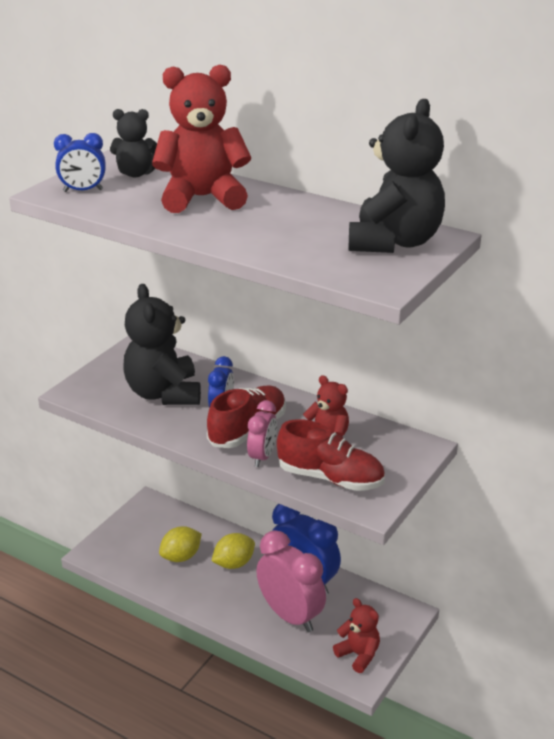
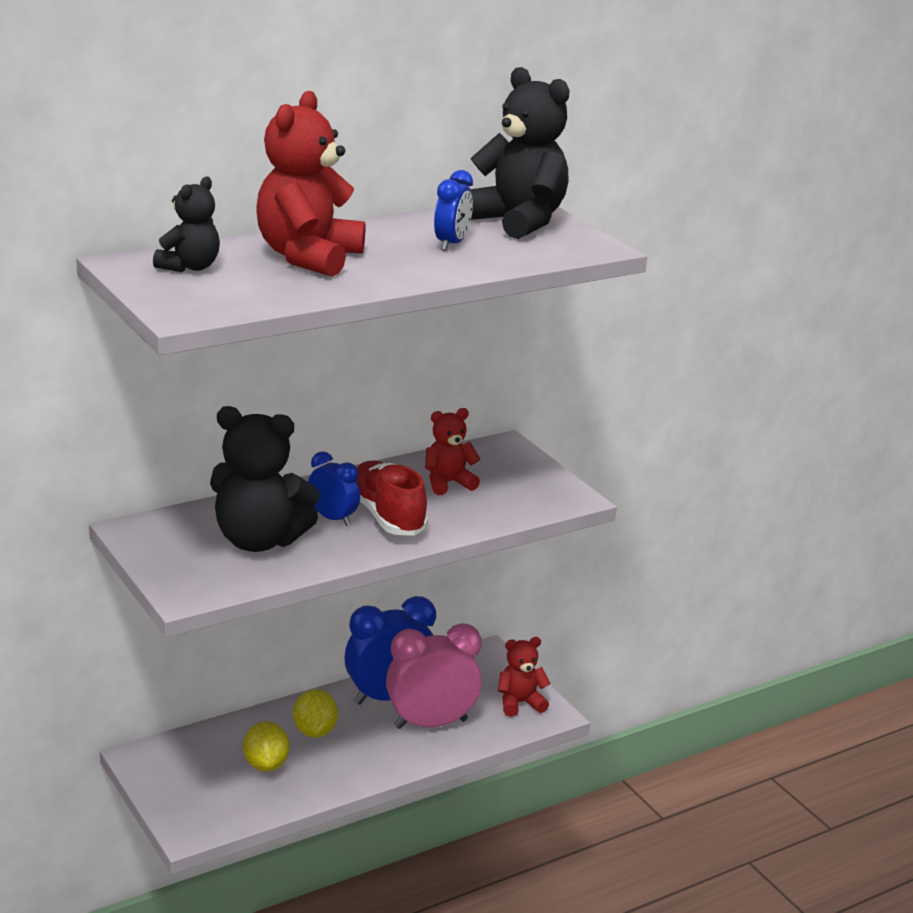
camera: 65 degrees left, 5 degrees down
(83, 191) = (202, 299): blue clock -> blue clock (451, 244)
(262, 457) = (443, 523): pink clock -> none
(330, 478) = (513, 502): red shoe -> none

